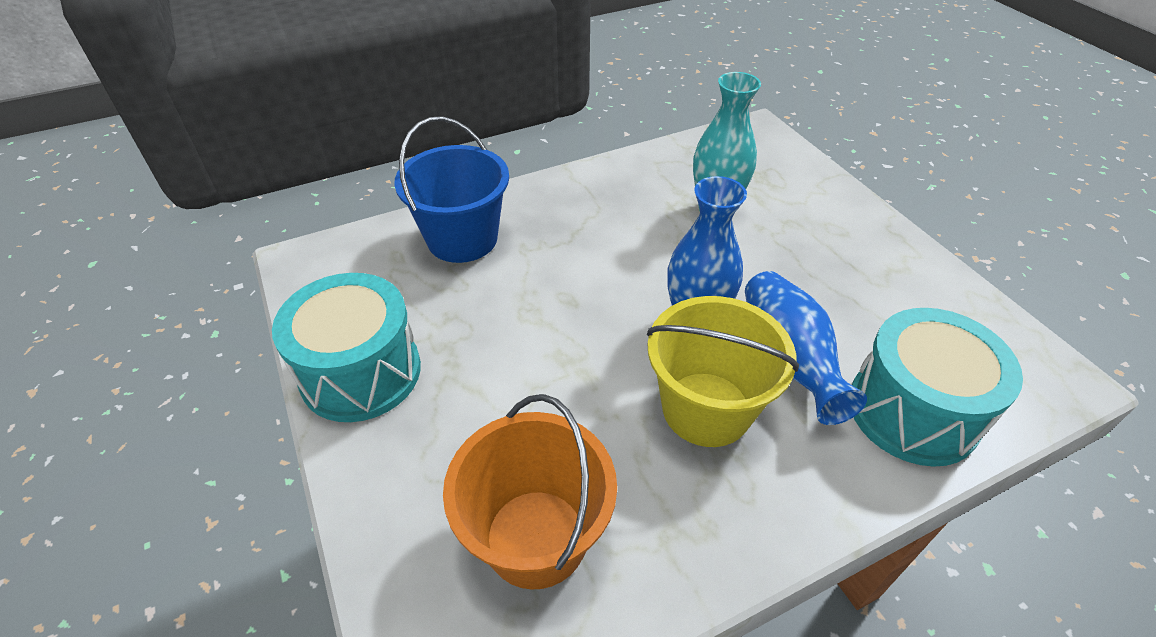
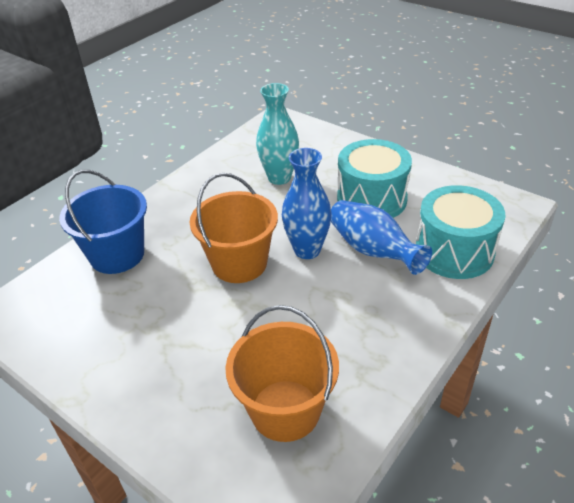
camera: 25 degrees left, 5 degrees down
(361, 372) = (101, 367): turquoise drum -> turquoise drum (371, 199)
(597, 306) = (239, 263): none -> orange bucket
(706, 409) = (342, 296): yellow bucket -> none

